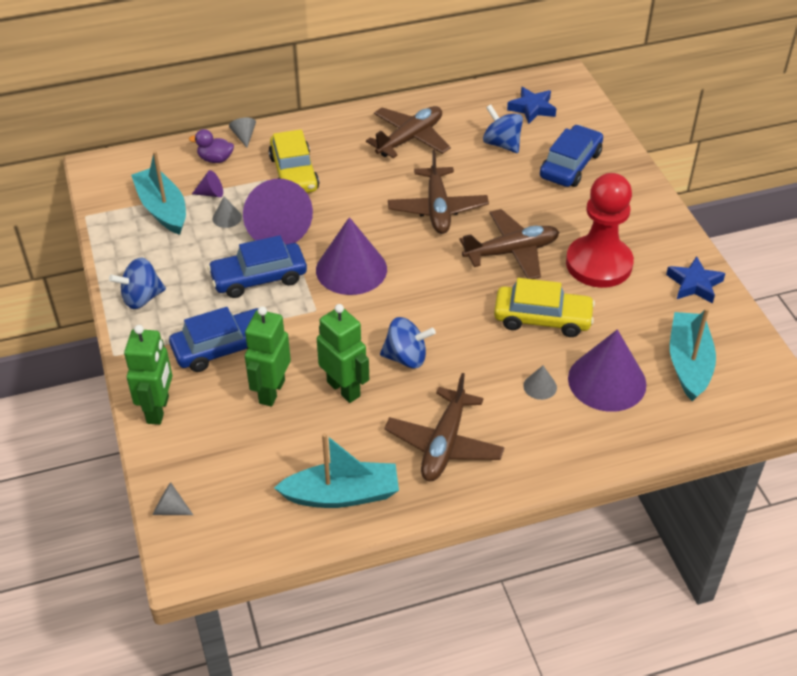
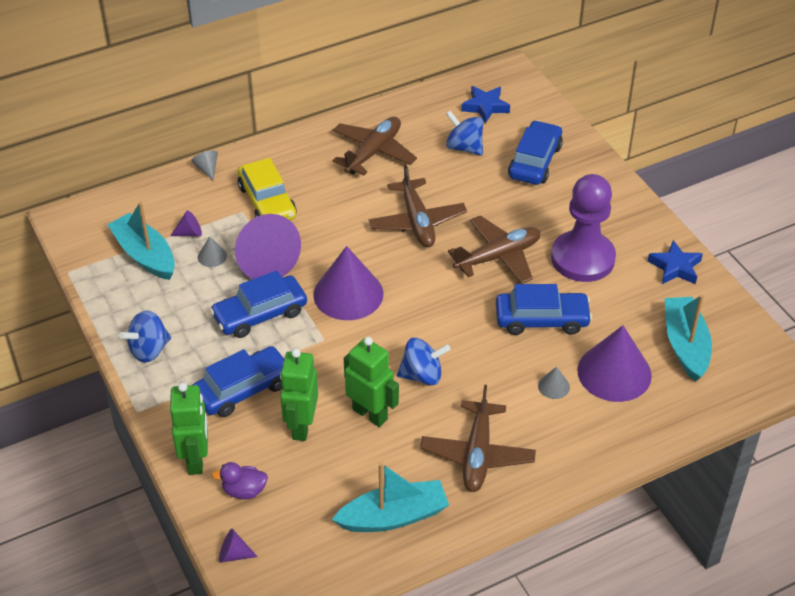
camera: 10 degrees left, 0 degrees up
(170, 509) = (234, 554): grey cone -> purple cone
(215, 159) = (184, 196): purple duck -> purple duck (244, 491)
(542, 318) = (541, 319): yellow car -> blue car
(598, 264) = (582, 258): red pawn -> purple pawn

